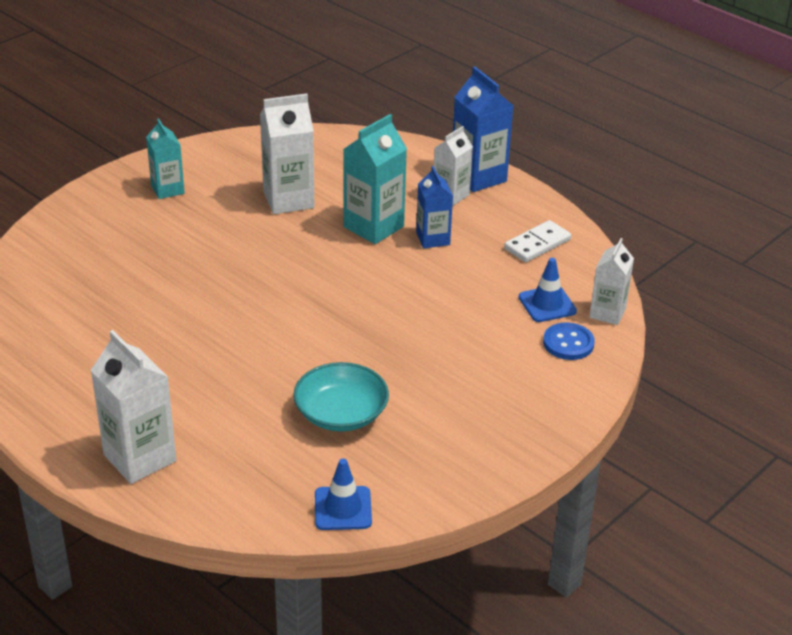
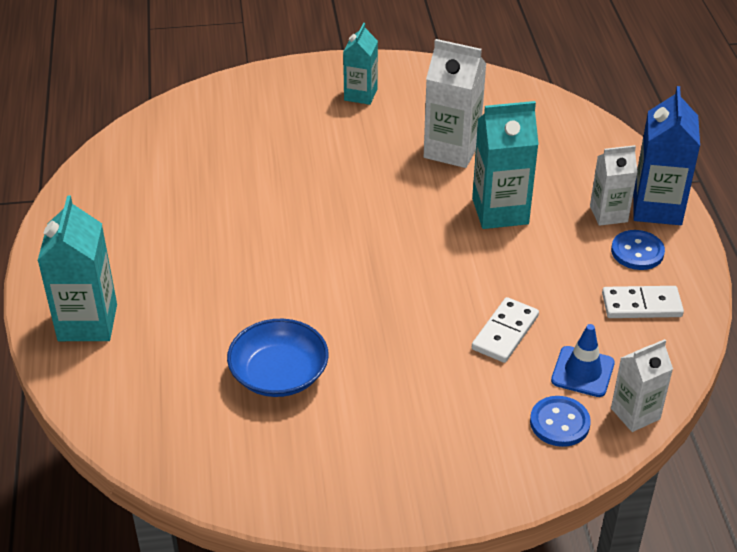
camera: 40 degrees right, 5 degrees up
(140, 458) = (87, 322): white carton -> turquoise carton
(341, 413) = (279, 374): turquoise bowl -> blue bowl
(343, 508) = (186, 462): blue traffic cone -> none
(433, 239) = (543, 249): blue carton -> none
(469, 305) = (505, 332): none -> white domino
(497, 211) = (637, 252): none -> blue button

